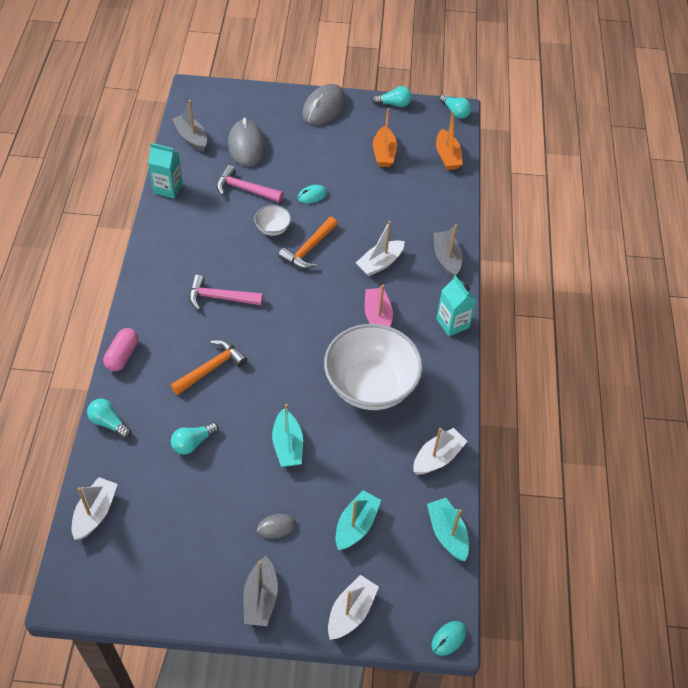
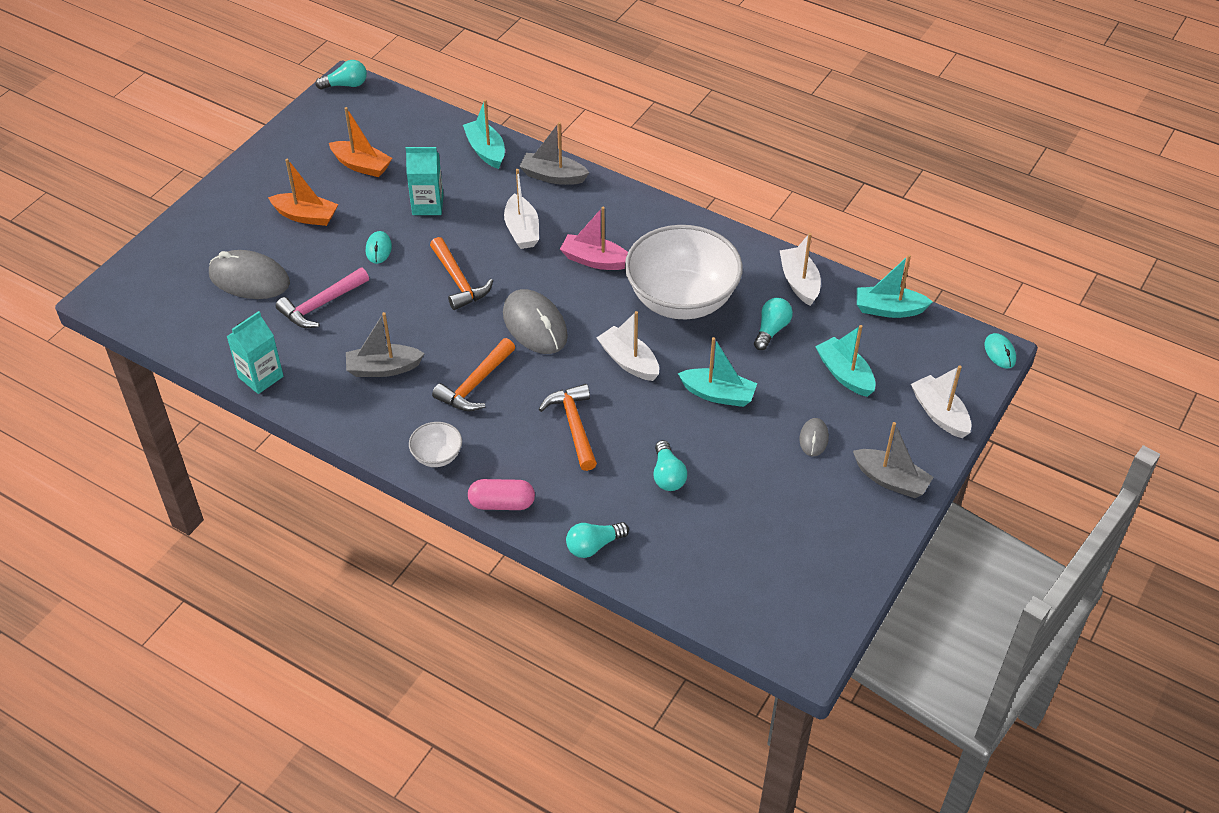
camera: 60 degrees left, 5 degrees down
(95, 513) = (712, 594): white boat -> white boat (629, 361)
(122, 355) = (502, 503): pink capsule -> pink capsule turned 45 degrees counterclockwise
(191, 137) = (190, 326): grey boat -> grey boat (383, 368)
(219, 297) = (475, 384): pink hammer -> orange hammer
(272, 229) = (404, 301): white bowl -> white bowl (437, 456)
(324, 107) = (244, 188): grey mouse -> grey mouse (535, 325)
(394, 104) = (290, 128): turquoise light bulb -> turquoise light bulb (771, 330)
(445, 210) = (486, 150): none -> turquoise boat
(447, 156) = (408, 118): orange boat -> orange boat (306, 216)
(452, 323) = (642, 206): turquoise carton -> turquoise carton (427, 205)

